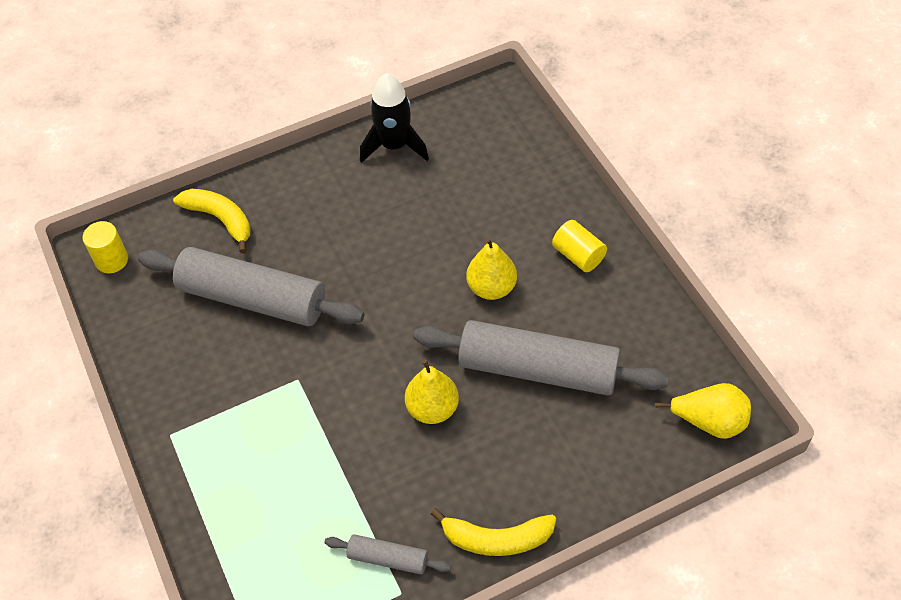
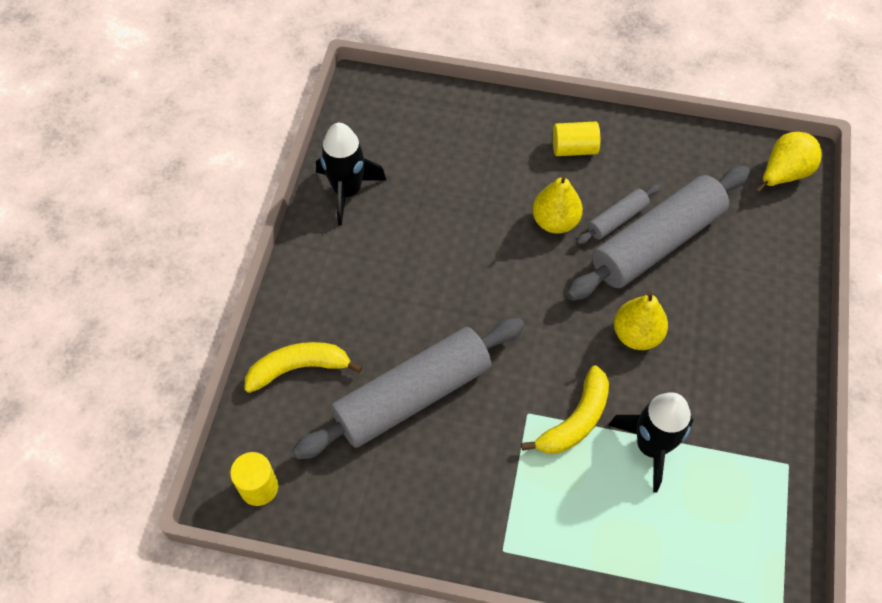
camera: 55 degrees left, 5 degrees up
(335, 480) = (651, 446): none -> black rocket
(388, 558) = (751, 453): grey rolling pin -> grey rolling pin (617, 219)
(496, 539) = (786, 368): yellow banana -> yellow banana (575, 420)

